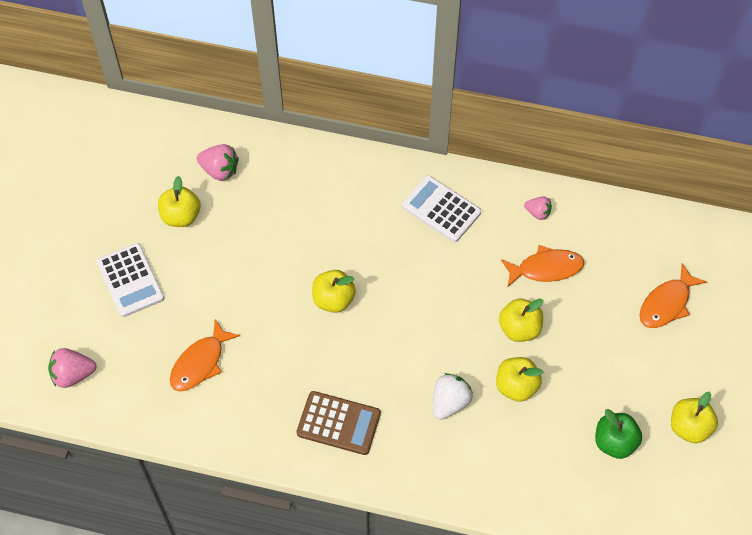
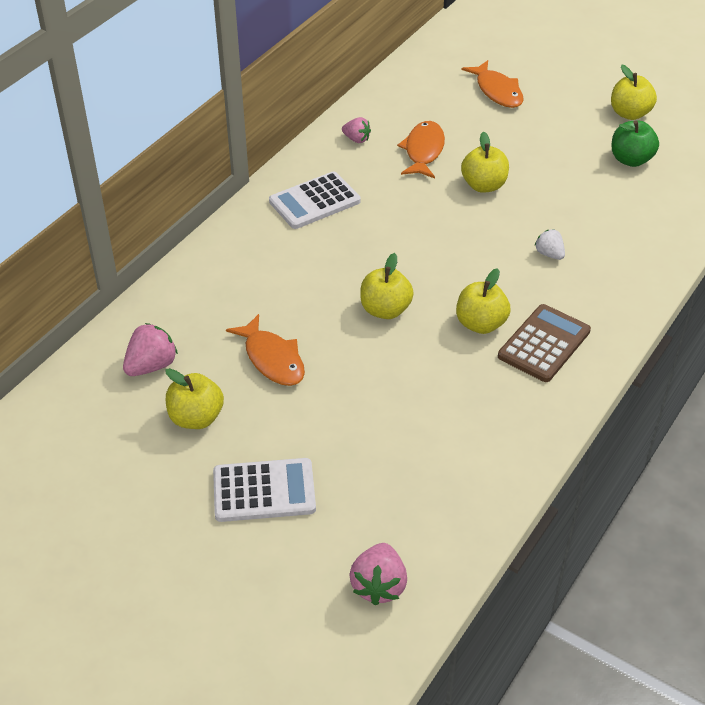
camera: 70 degrees left, 15 degrees down
(200, 363) = (417, 447): orange fish -> orange fish (272, 359)
(449, 402) = (549, 254): white strawberry -> white strawberry, size x0.64
(516, 386) = (548, 204): yellow apple -> yellow apple (480, 324)
(538, 213) = (356, 139): pink strawberry -> pink strawberry turned 75 degrees clockwise

